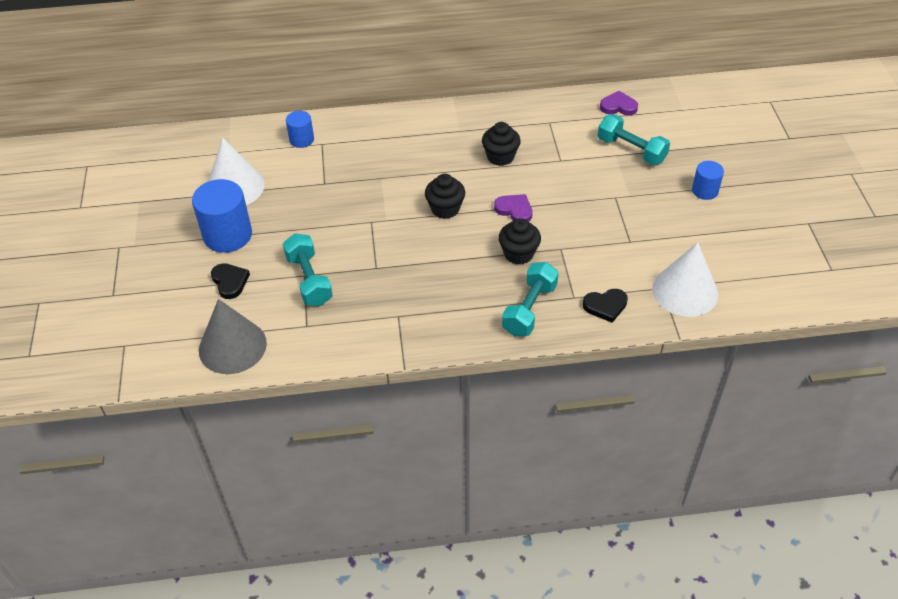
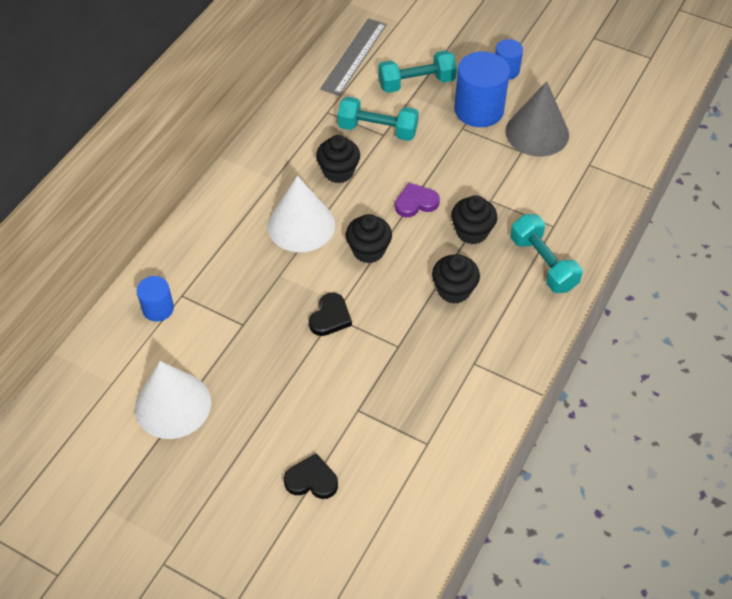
camera: 55 degrees left, 5 degrees up
(227, 235) = (240, 448): blue cylinder -> blue cylinder (479, 110)
(232, 346) = (404, 522): grey cone -> grey cone (537, 132)
(309, 280) = (368, 409): turquoise dumbbell -> turquoise dumbbell (377, 130)
(454, 271) = (454, 290): none -> black cupcake
(605, 306) = (580, 212): black heart -> black heart (330, 317)
(618, 106) = (354, 56): purple heart -> grey ruler
(685, 291) = (604, 153): white cone -> white cone (301, 225)

